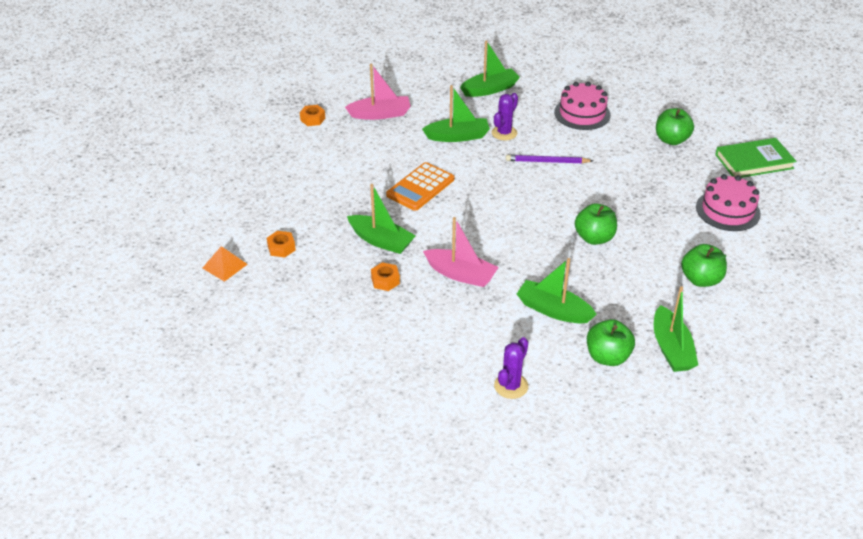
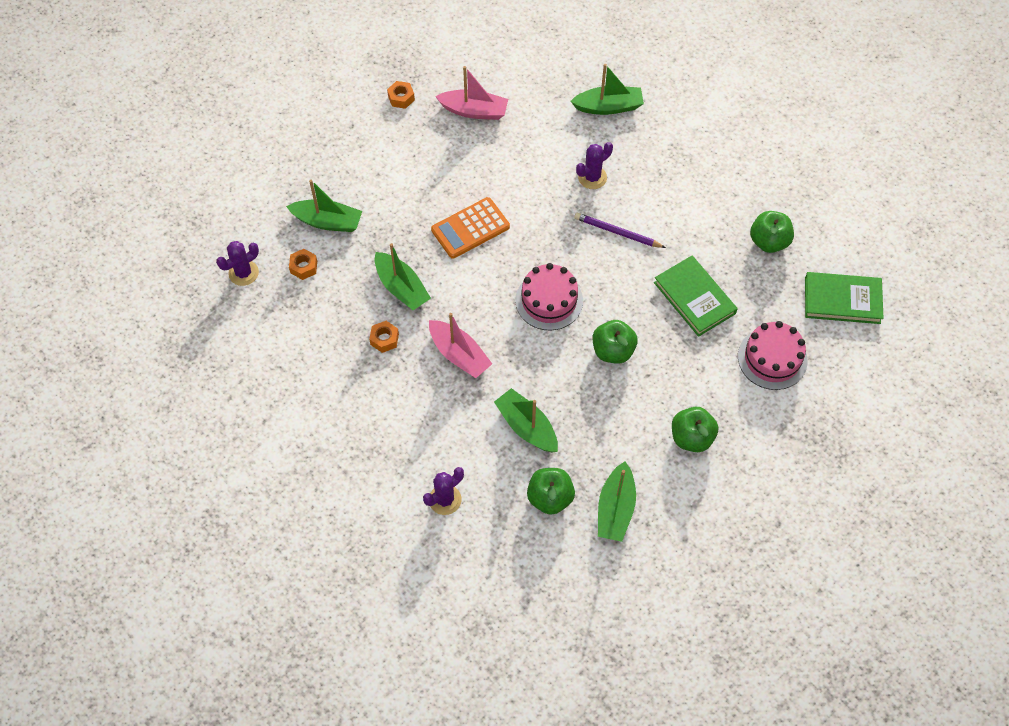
camera: 20 degrees right, 20 degrees up
(225, 266) = (243, 273): orange pyramid -> purple cactus
(457, 136) = (541, 168): green boat -> green boat (327, 221)
(582, 113) = (691, 173): pink cake -> pink cake (549, 300)
(638, 187) = (694, 298): none -> green book

